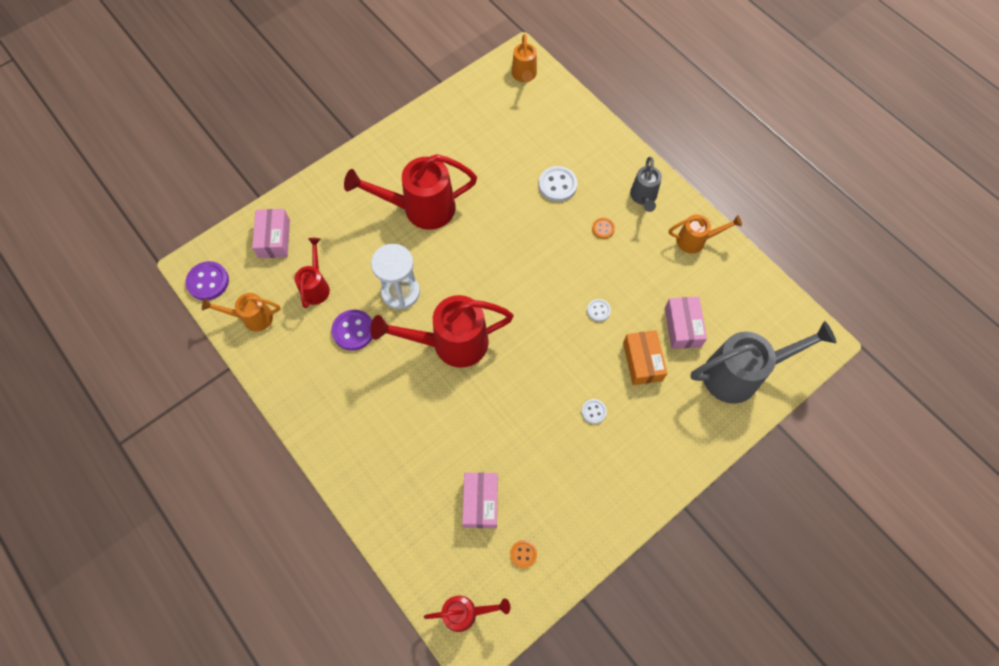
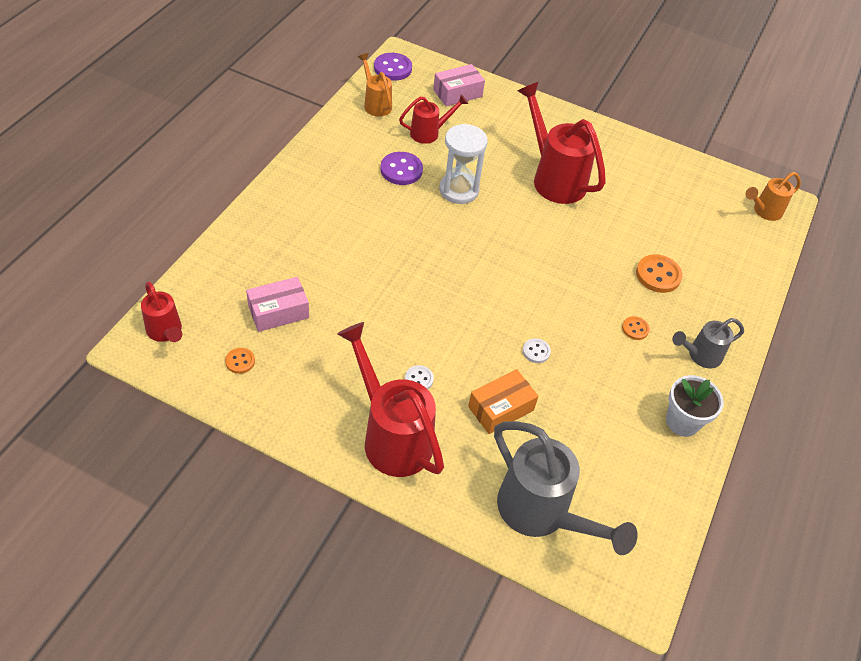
camera: 60 degrees right, 15 degrees down
(451, 343) = (428, 242): red watering can -> red watering can (392, 436)
(557, 185) = (658, 275): white button -> orange button
(682, 327) = (565, 437): pink box -> none
(695, 241) = (682, 422): orange watering can -> white flower pot

